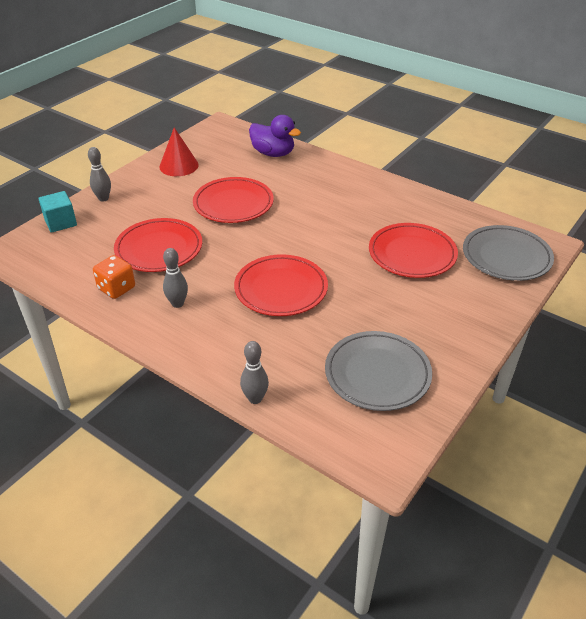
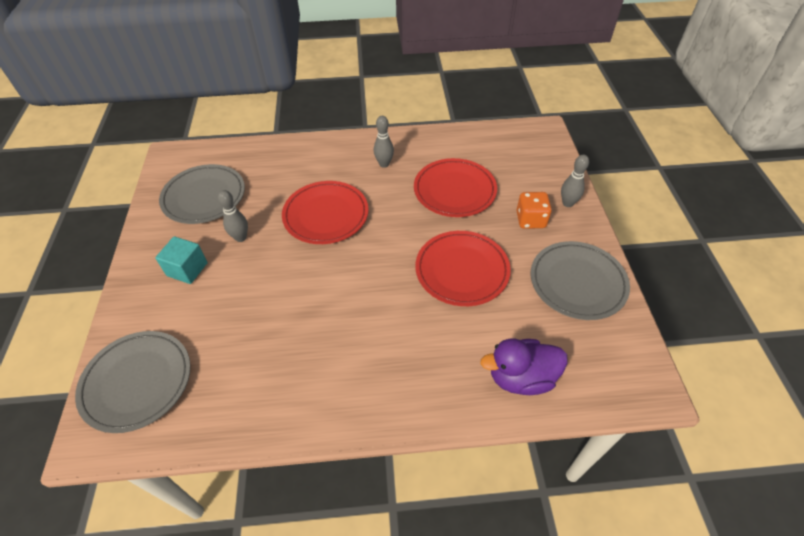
camera: 140 degrees right, 10 degrees up
(60, 222) = (555, 166): turquoise cube -> turquoise cube (187, 269)
(116, 288) = (436, 150): orange dice -> orange dice (530, 220)
(179, 166) = (577, 282): red cone -> grey plate
(255, 398) = (271, 144): grey bowling pin -> grey bowling pin (241, 237)
(412, 254) = (241, 320): red plate -> none

